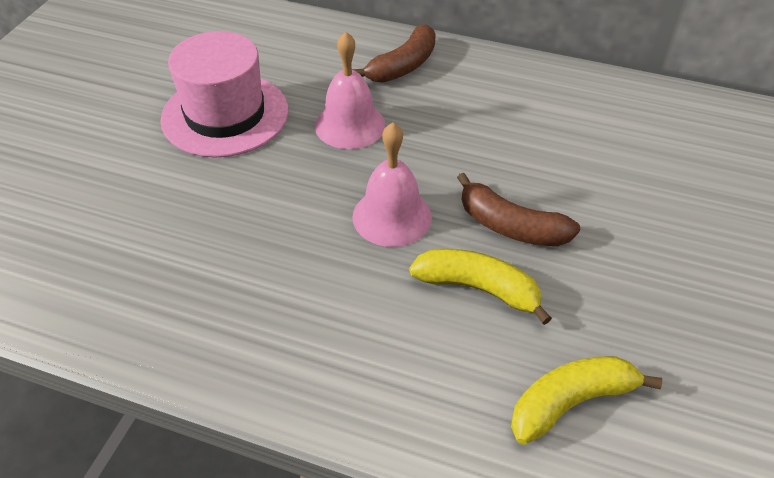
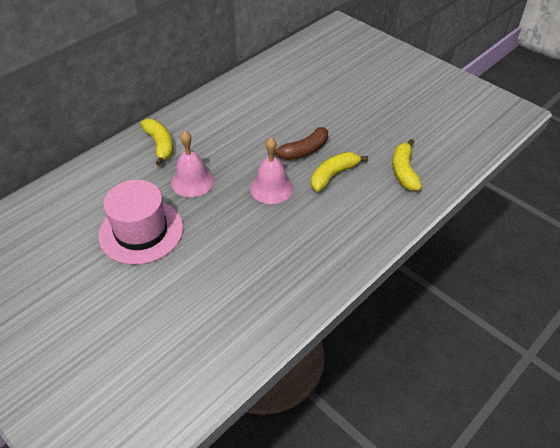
camera: 65 degrees left, 0 degrees up
(403, 66) = (160, 145): brown banana -> yellow banana

